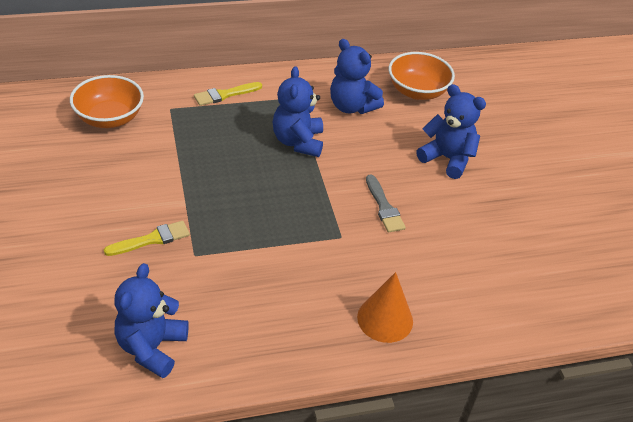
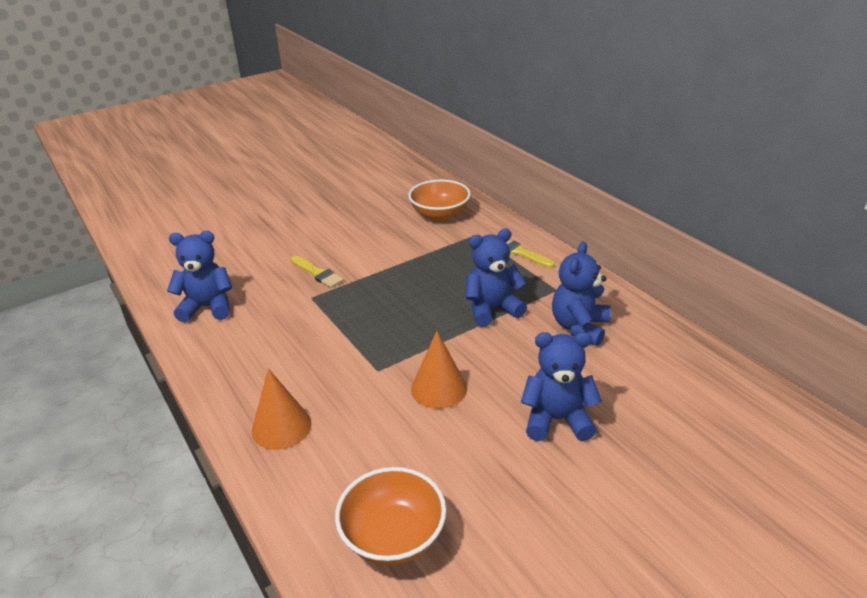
camera: 75 degrees right, 10 degrees down
(384, 207) = (439, 388): grey brush -> orange cone
(417, 91) = (657, 367): orange bowl -> orange bowl (393, 536)
(447, 159) = (557, 419): blue teddy bear -> blue teddy bear turned 105 degrees counterclockwise

